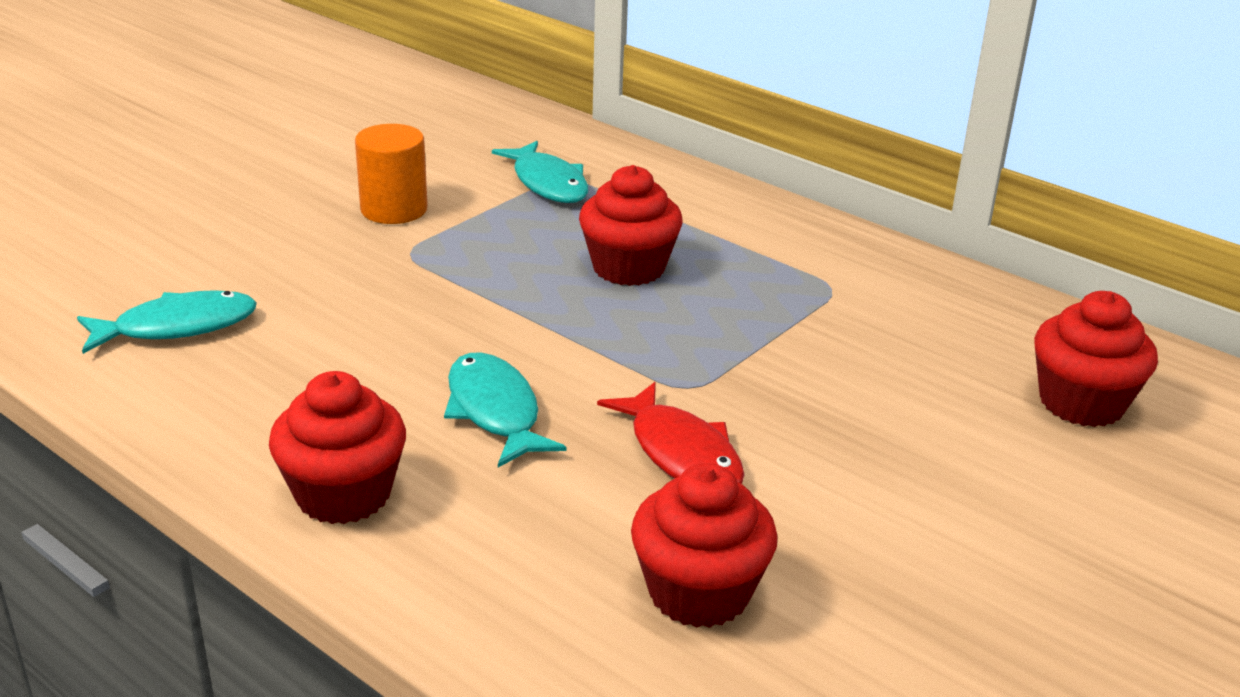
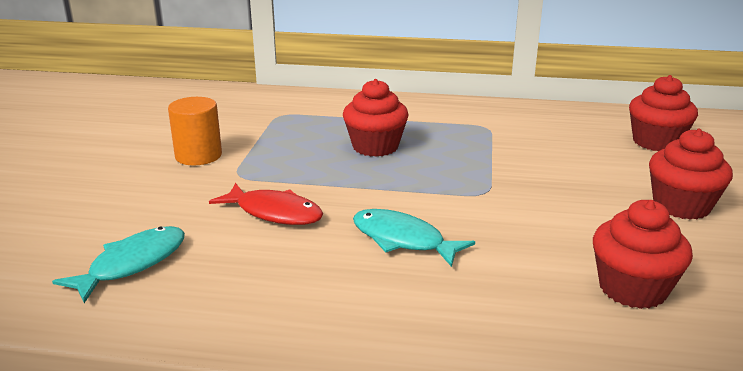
camera: 30 degrees left, 5 degrees down
(343, 494) = (377, 319): red cupcake -> red cupcake (681, 206)
(548, 183) = (275, 119): turquoise fish -> none
(681, 453) = (527, 225): red fish -> red fish (274, 213)

